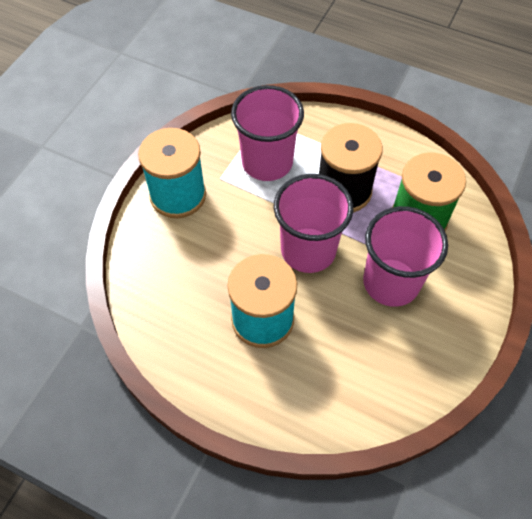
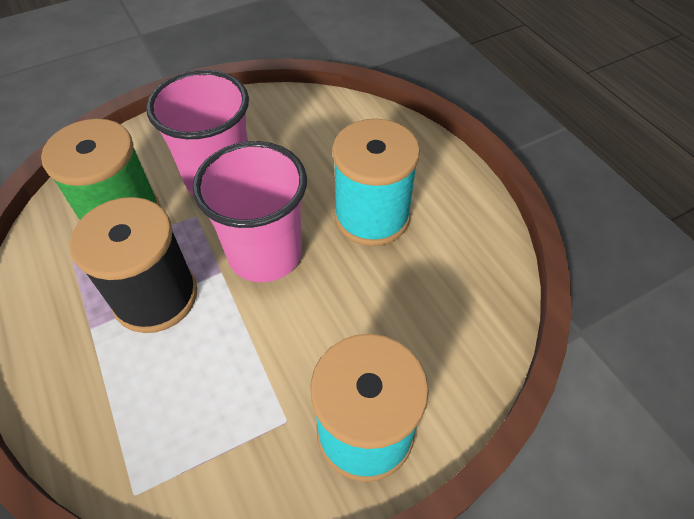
camera: 145 degrees left, 5 degrees down
(267, 162) = (202, 402): pink cup -> none

